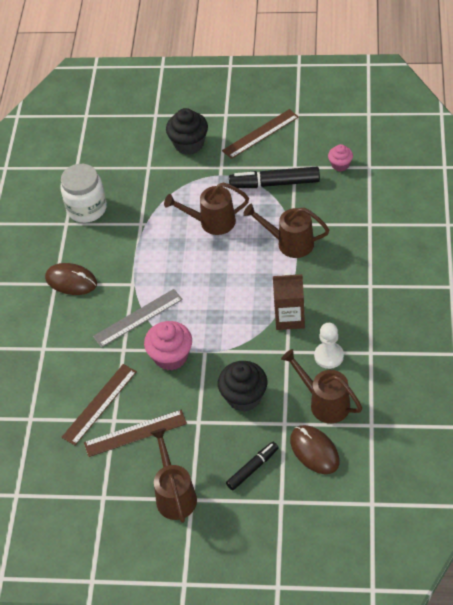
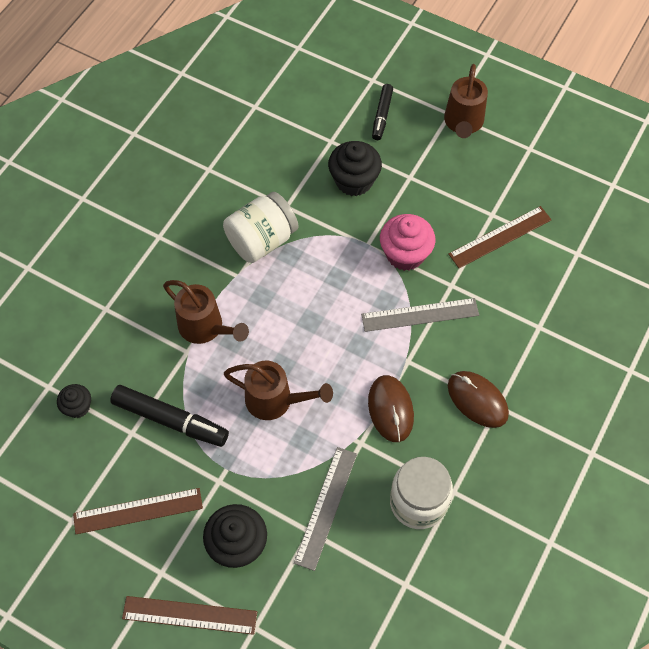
camera: 160 degrees left, 10 degrees up
(135, 433) = (476, 192): brown ruler -> brown ruler (189, 615)
(144, 182) = (326, 507): none -> grey ruler
(252, 468) = (382, 115): black marker -> black marker turned 60 degrees counterclockwise
(289, 317) = (261, 240): brown carton -> white jar
(314, 451) = (318, 106): brown mouse -> brown mouse (390, 409)
(324, 402) = (282, 143): brown watering can -> none
(329, 356) = (249, 183): white pawn -> none
(340, 165) = (78, 407): pink cupcake -> black cupcake

